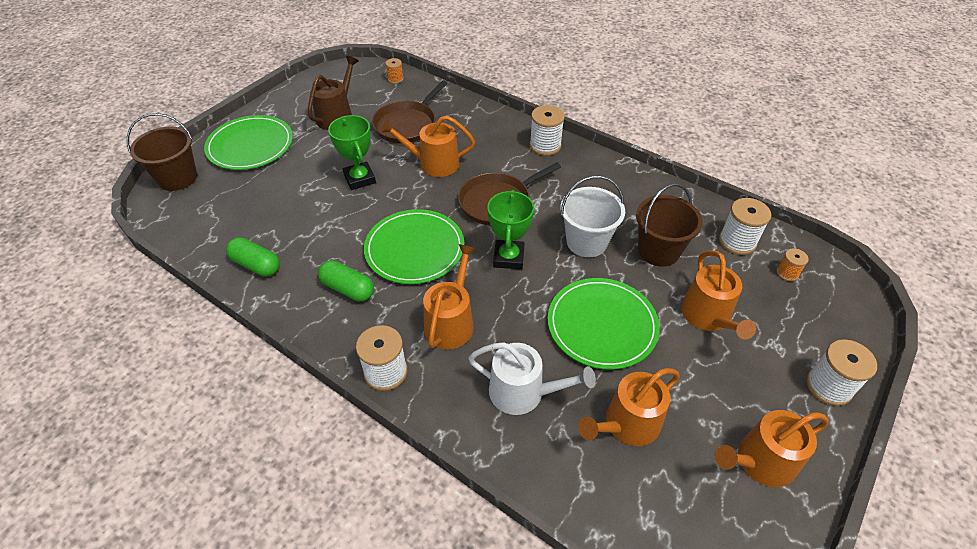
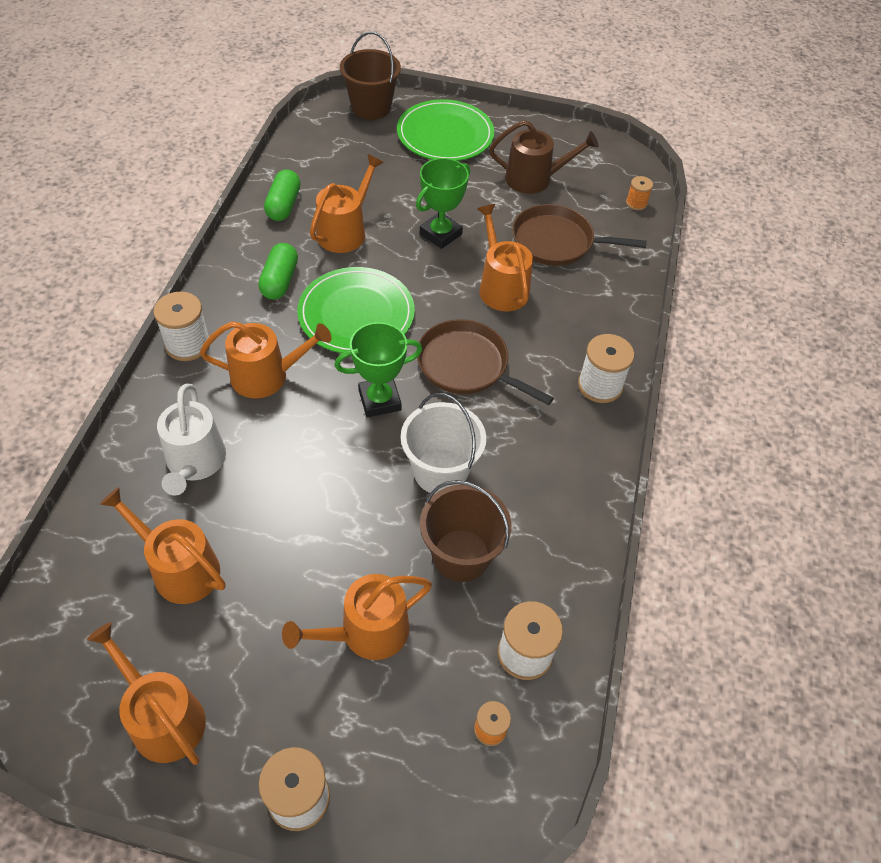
camera: 65 degrees right, 5 degrees up
(318, 233) = (345, 231): none -> orange watering can
(602, 325) = (311, 516): green plate -> none

